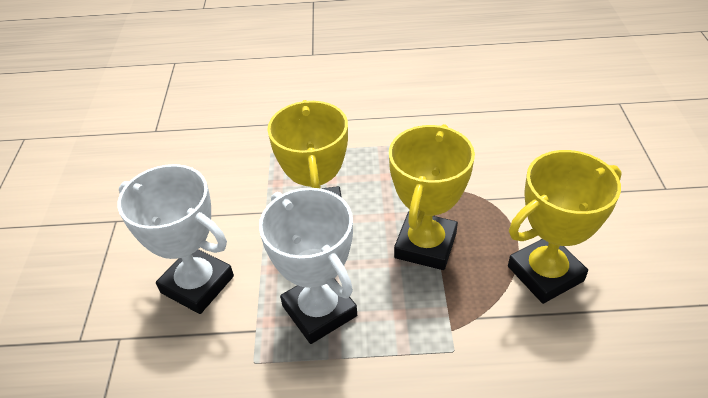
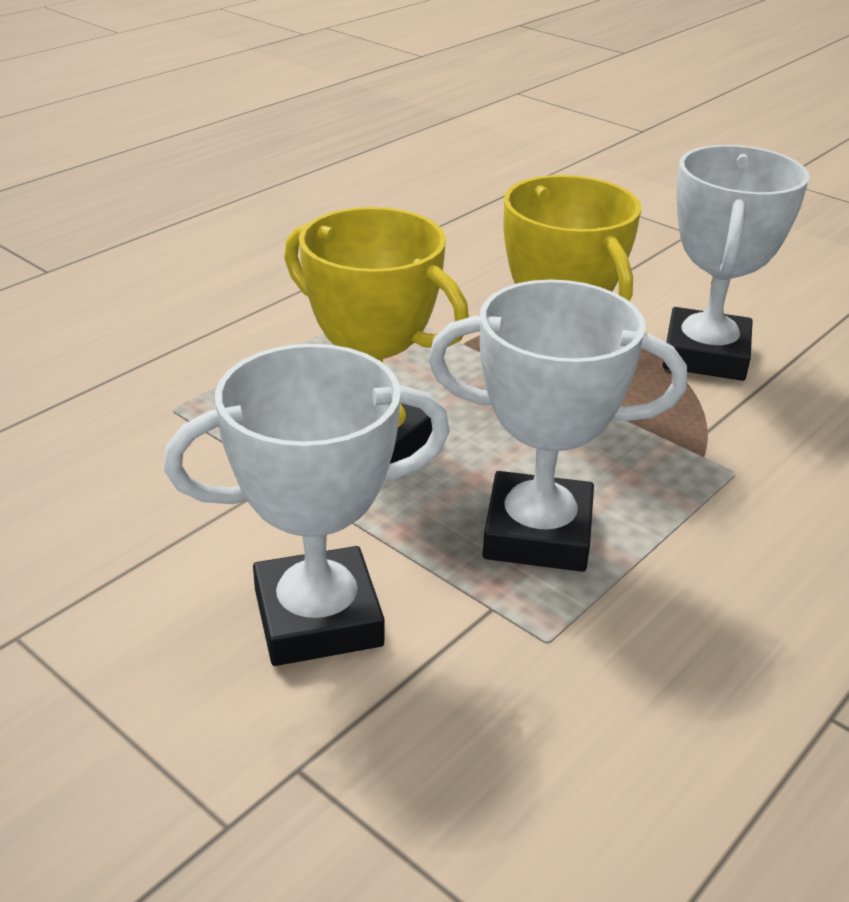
camera: 50 degrees left, 10 degrees down
(545, 273) = (705, 355): yellow trophy -> white trophy

